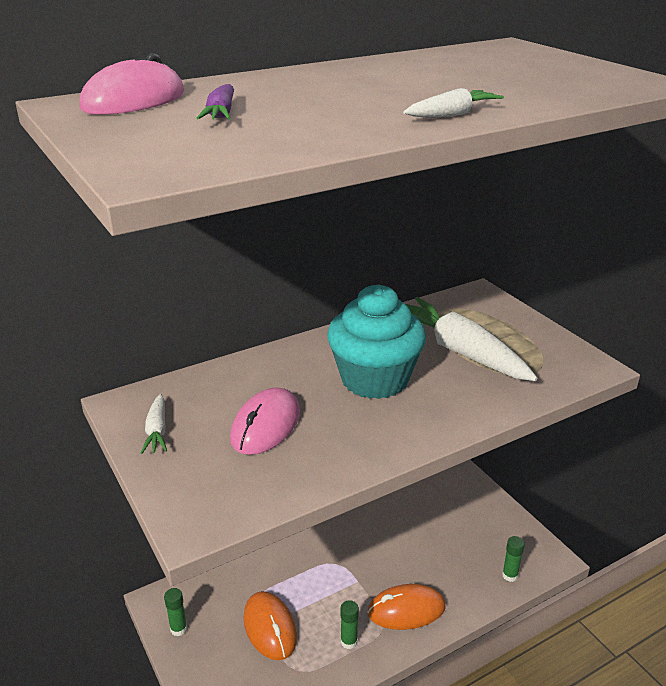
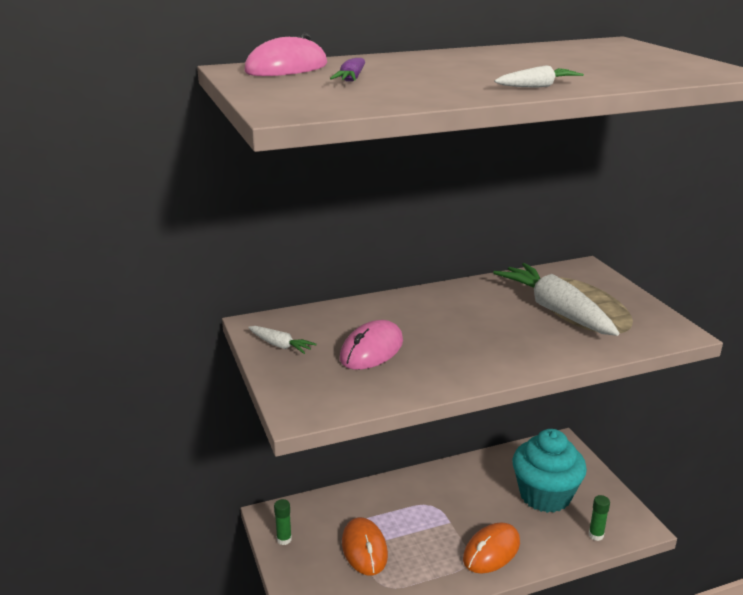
camera: 10 degrees right, 5 degrees down
(157, 431) = (280, 345): white carrot -> white carrot turned 60 degrees counterclockwise
(349, 641) = (434, 569): green glue stick -> none
(374, 379) = (473, 325): turquoise cupcake -> turquoise cupcake (545, 495)
(406, 610) = (491, 551): orange mouse -> orange mouse turned 45 degrees counterclockwise

